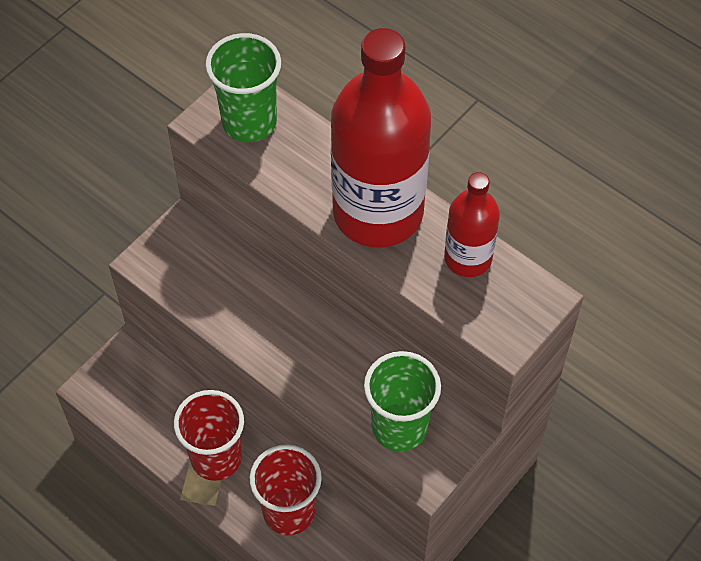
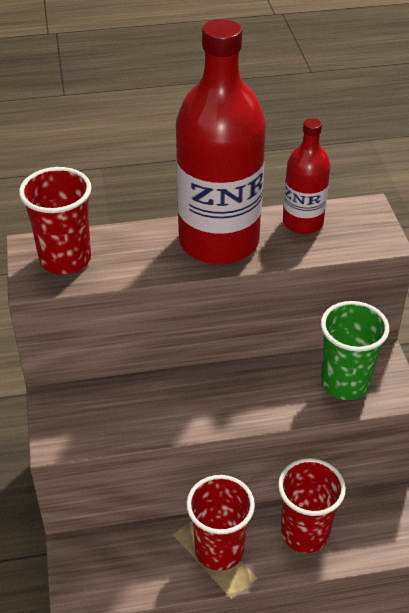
camera: 50 degrees left, 15 degrees down
(249, 122) = (65, 259): green cup -> red cup

